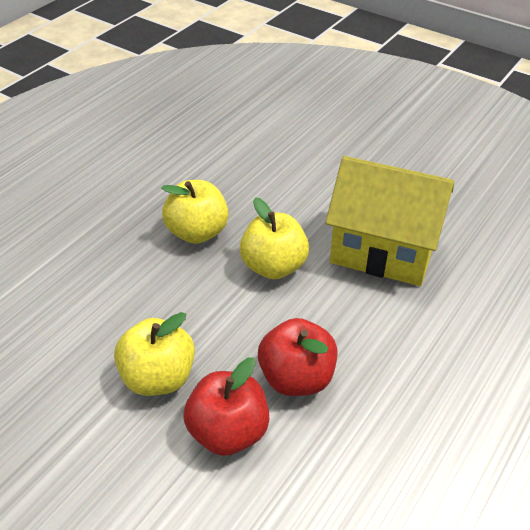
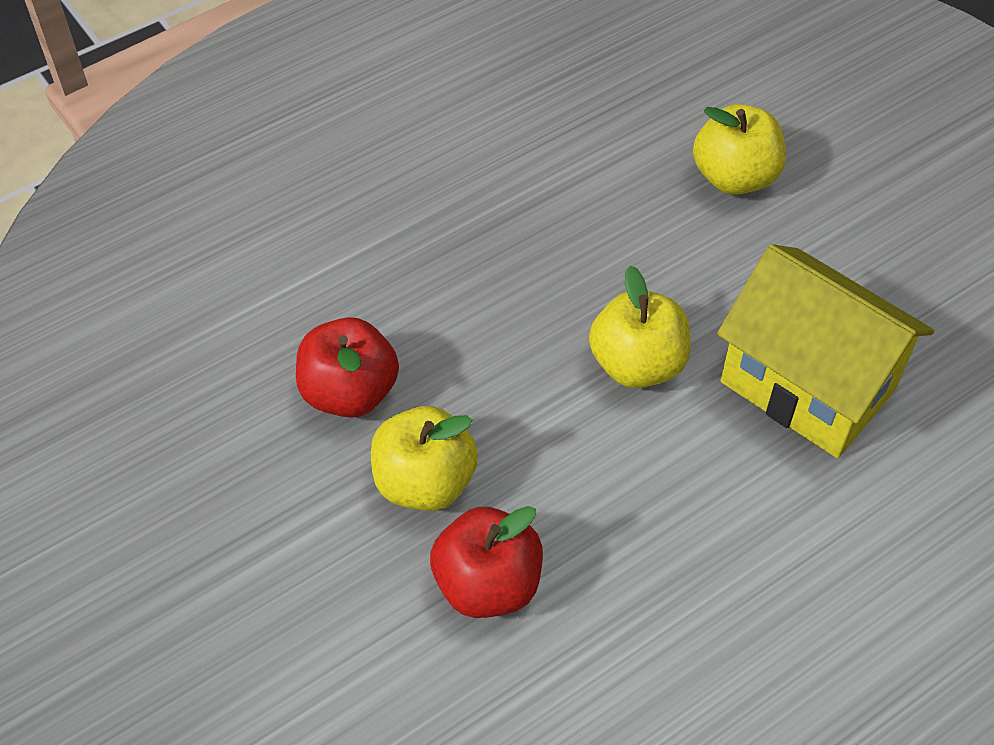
camera: 20 degrees right, 10 degrees up
(197, 232) = (549, 278): yellow apple -> yellow apple (734, 177)
(296, 378) = (603, 540): red apple -> red apple (349, 392)

